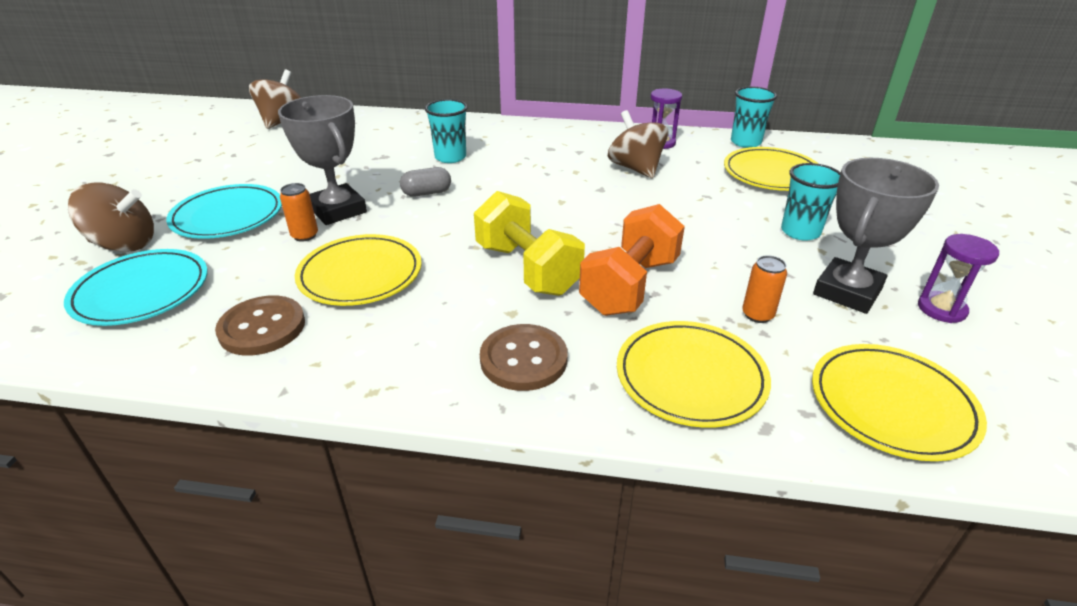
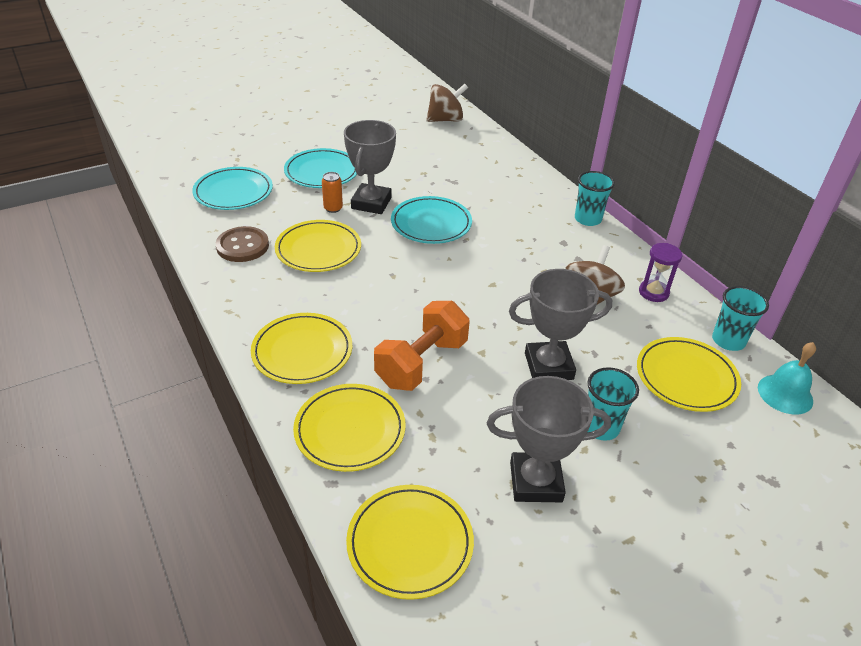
camera: 50 degrees right, 5 degrees up
(124, 244) = (263, 160): brown spinning top -> none
(427, 193) = (431, 223): grey capsule -> turquoise plate
(450, 157) = (489, 207): turquoise cup -> turquoise cup (588, 219)
(523, 359) = (302, 351): brown button -> yellow plate
(527, 269) = (392, 309): yellow dumbbell -> none
(630, 286) = (421, 363): orange dumbbell -> orange dumbbell turned 45 degrees counterclockwise
(702, 222) = (548, 366): none -> grey trophy
(757, 315) = (451, 439): orange can -> none
(820, 149) = (785, 394): none -> turquoise bell
(941, 309) = (571, 549): purple hourglass -> none

